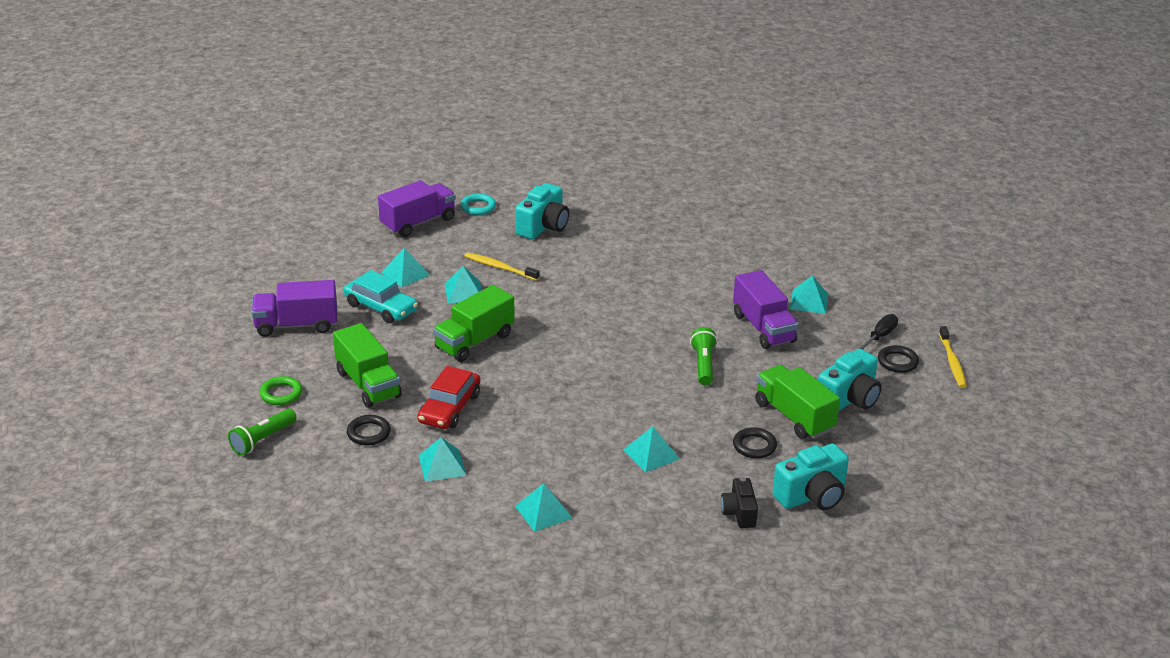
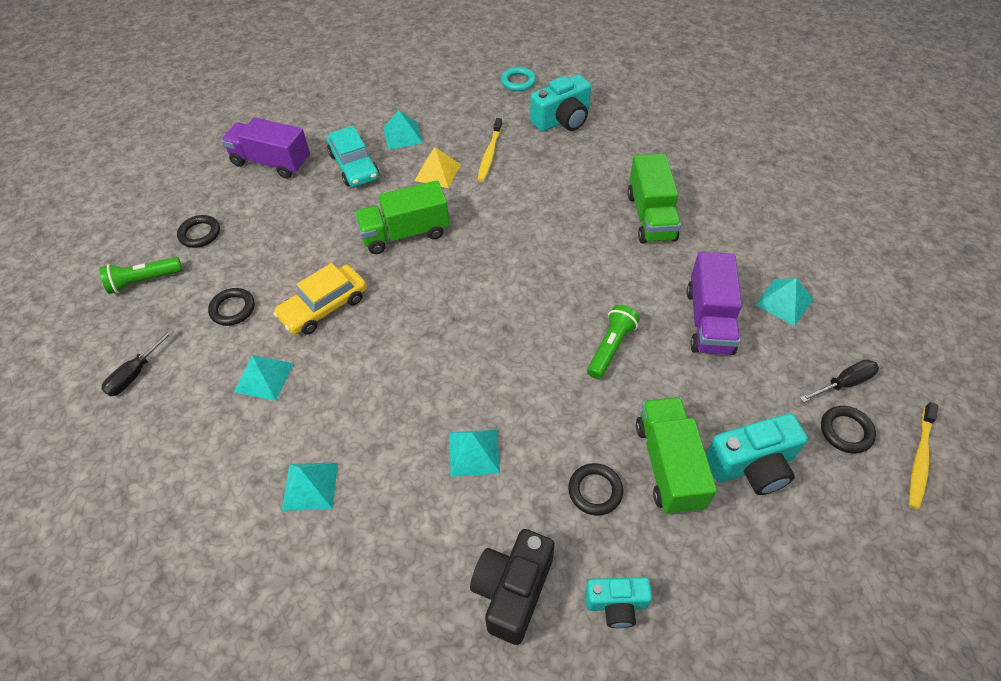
camera: 30 degrees right, 20 degrees up
(281, 394) = (200, 234): green ring -> black ring
(324, 498) = (136, 373): none -> black screwdriver
(368, 384) = (277, 250): green truck -> green truck (650, 216)
(418, 223) = (454, 84): purple truck -> none
(449, 408) = (324, 307): red car -> yellow car
(464, 292) = (437, 172): turquoise pyramid -> yellow pyramid
(499, 267) = (489, 154): yellow toothbrush -> yellow toothbrush turned 135 degrees counterclockwise
(739, 513) = (512, 590): black camera -> black camera, size x1.58
(812, 496) = (616, 604): turquoise camera -> turquoise camera, size x0.63

